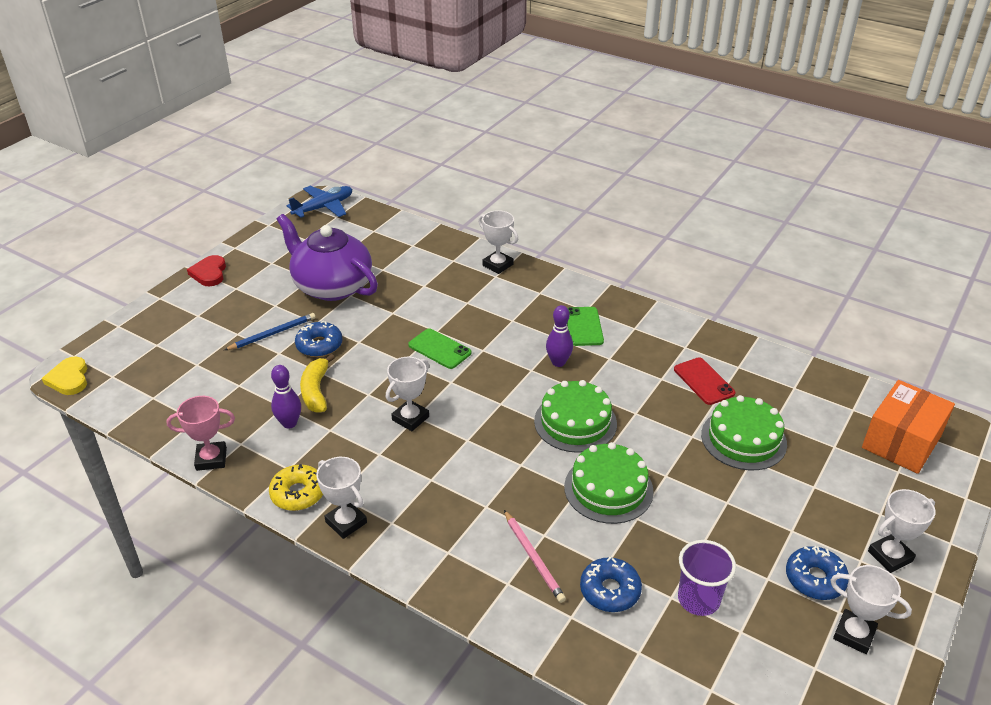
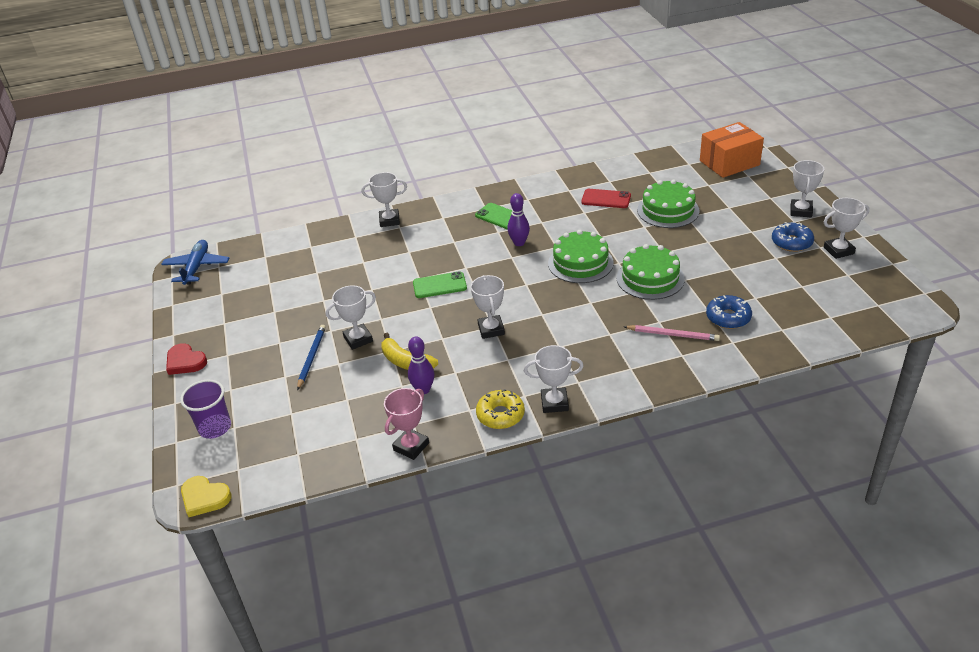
camera: 45 degrees left, 0 degrees up
(319, 345) = (358, 339): blue donut -> white trophy
(331, 286) = (299, 304): purple teapot -> none
(698, 599) = (766, 289): purple cup -> purple cup (215, 428)
(901, 441) = (729, 163): orange box -> orange box turned 75 degrees clockwise

